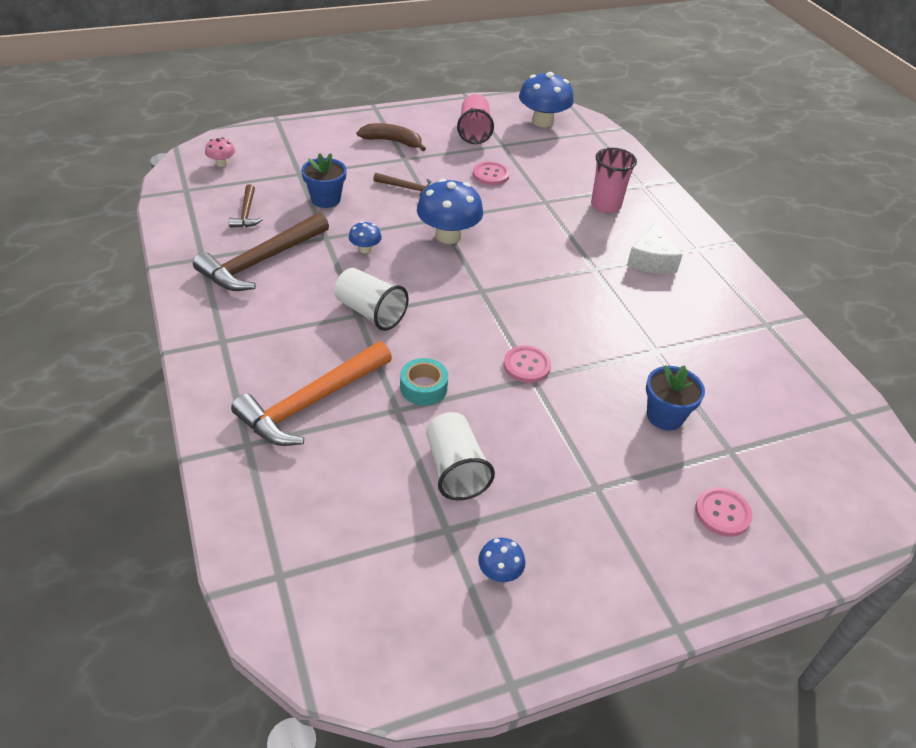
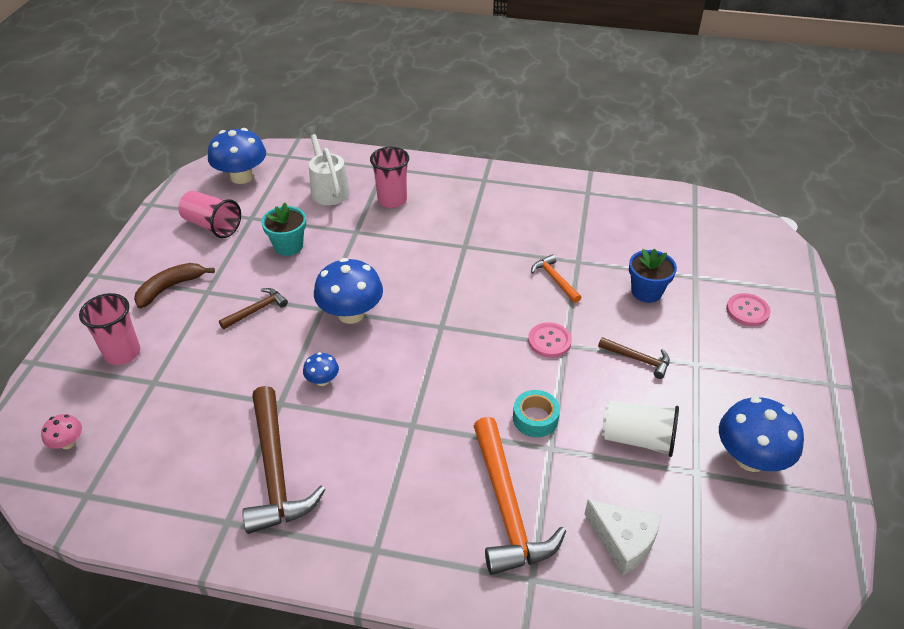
camera: 55 degrees left, 0 degrees up
(246, 213) = (182, 453): brown hammer -> brown hammer (638, 359)
(314, 150) = (122, 353): none -> pink cup
(326, 199) = (218, 378): blue flower pot -> none
(370, 312) = (415, 414): white cup -> none
(491, 175) = (288, 246): pink button -> turquoise flower pot
(499, 572) = (750, 458): blue mushroom -> blue mushroom, size x2.06
(579, 167) = (328, 189): none -> white watering can
(612, 342) = (554, 279): none -> orange hammer
(651, 260) = (478, 211): white cheese -> white cheese (623, 541)

